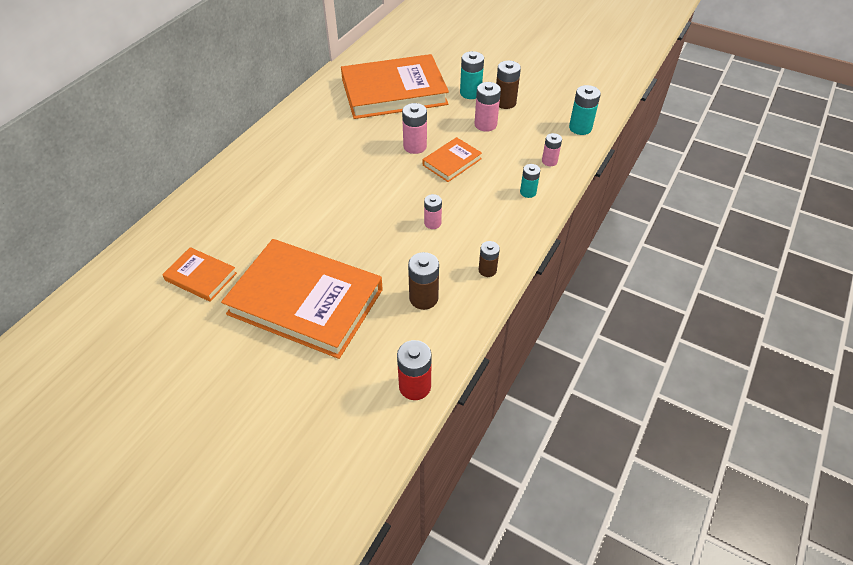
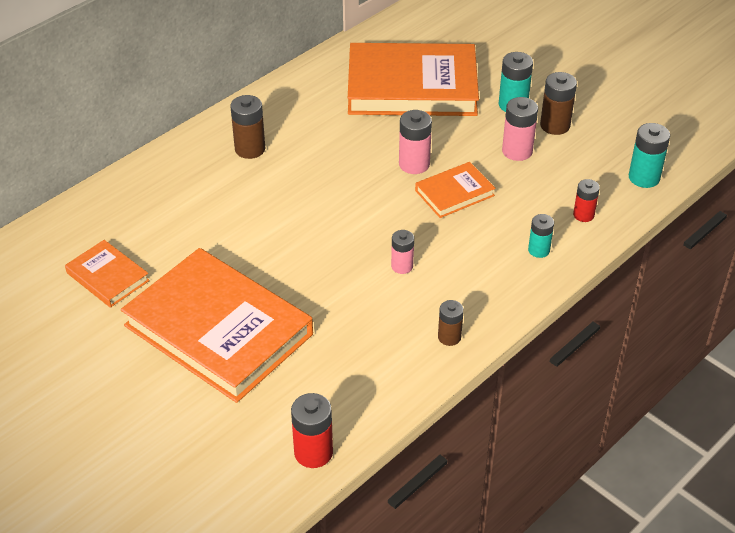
camera: 15 degrees right, 5 degrees down
(423, 298) = (359, 355): brown battery -> brown battery (250, 149)
(549, 161) = (583, 215): pink battery -> red battery

